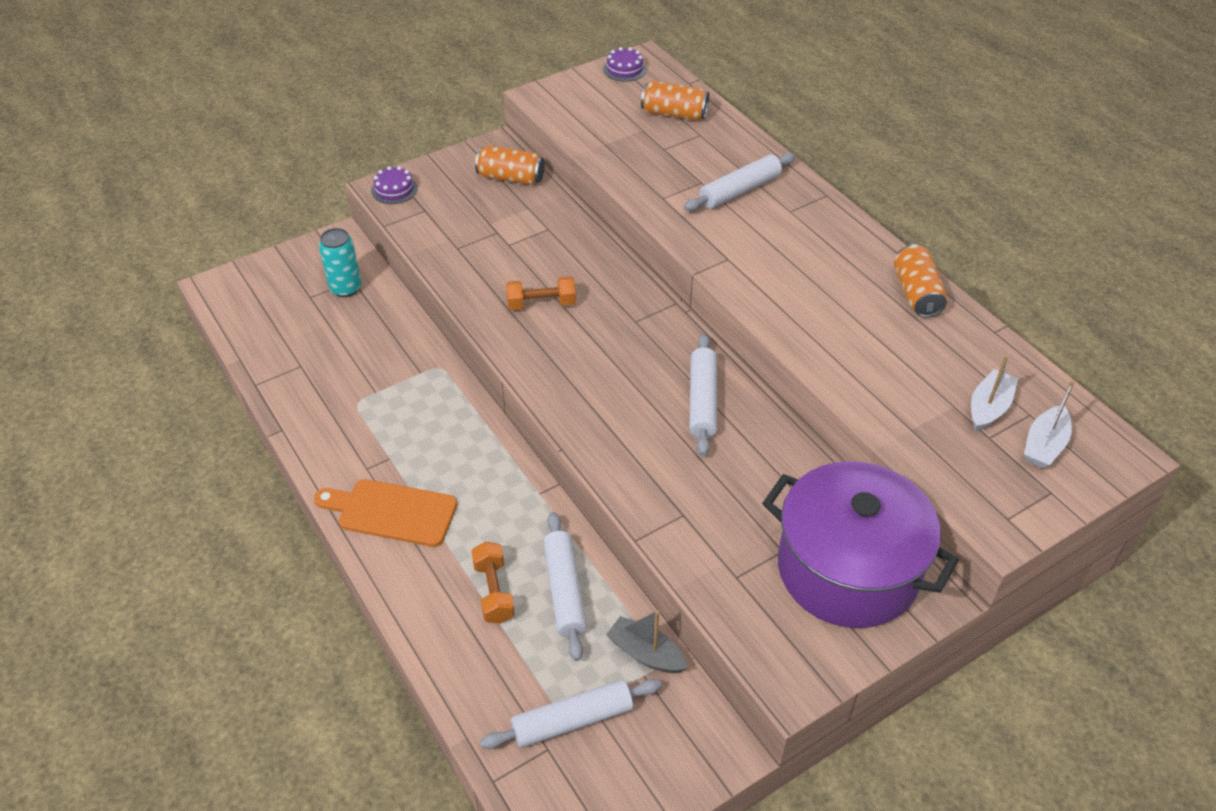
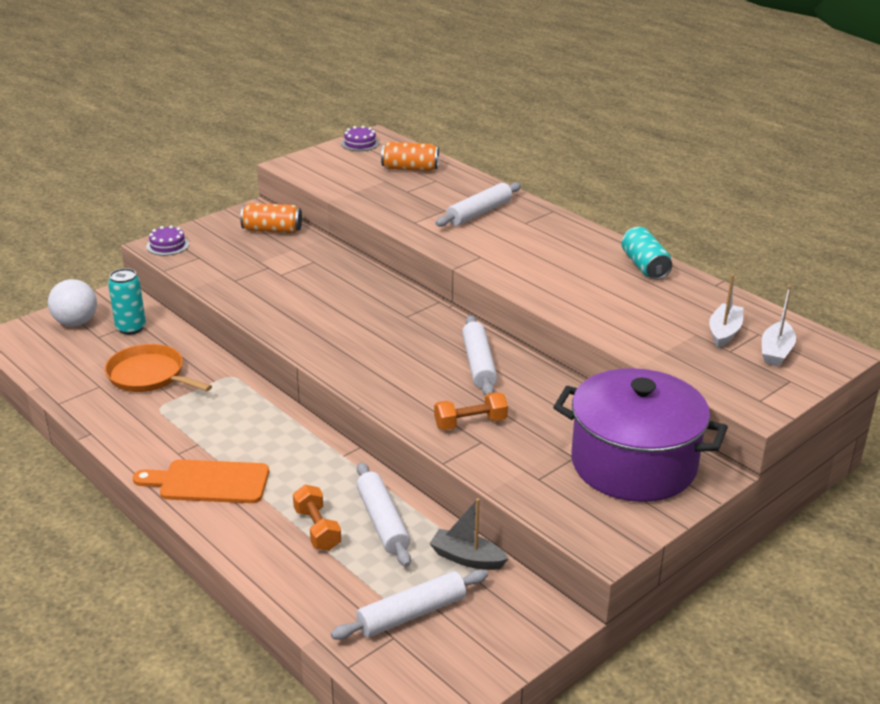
camera: 10 degrees left, 15 degrees down
(290, 274) = (76, 322): none -> white ball
(354, 357) = (149, 375): none -> orange pan
(541, 304) = (319, 311): orange dumbbell -> orange dumbbell (470, 423)
(916, 293) = (644, 266): orange can -> turquoise can

